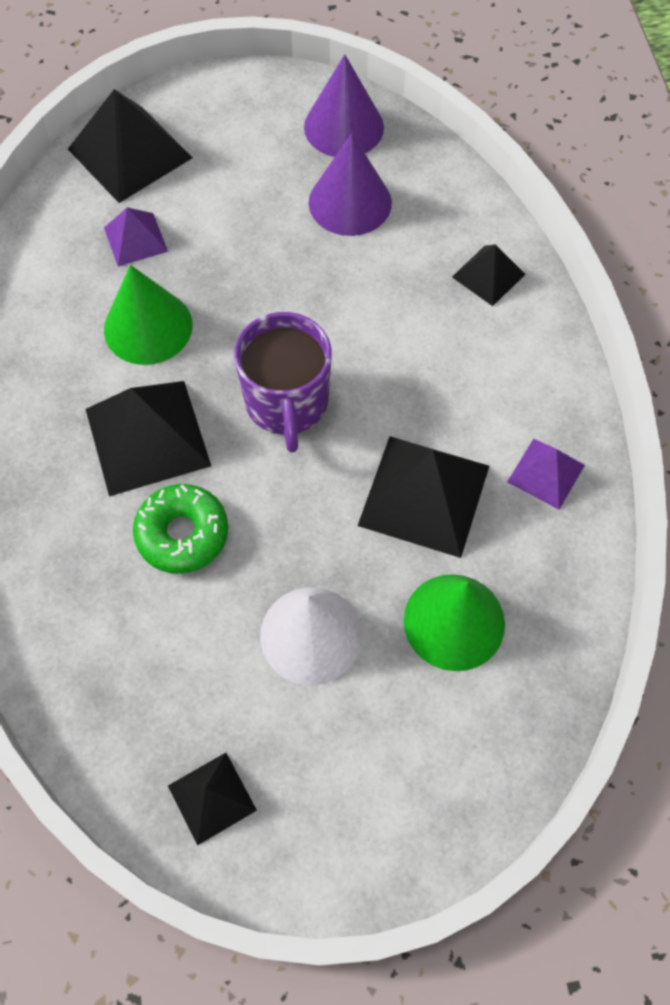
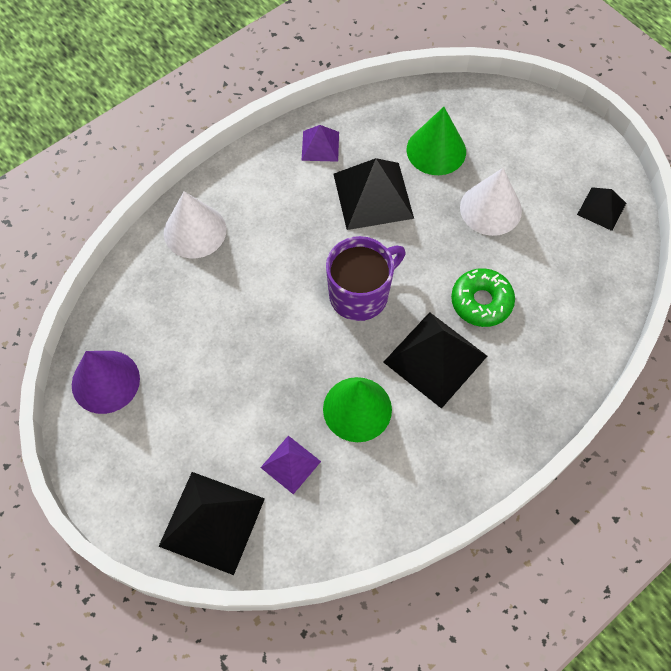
camera: 120 degrees left, 0 degrees up
(350, 202) = (177, 340): purple cone -> none
(488, 275) = (195, 231): black pyramid -> white cone

